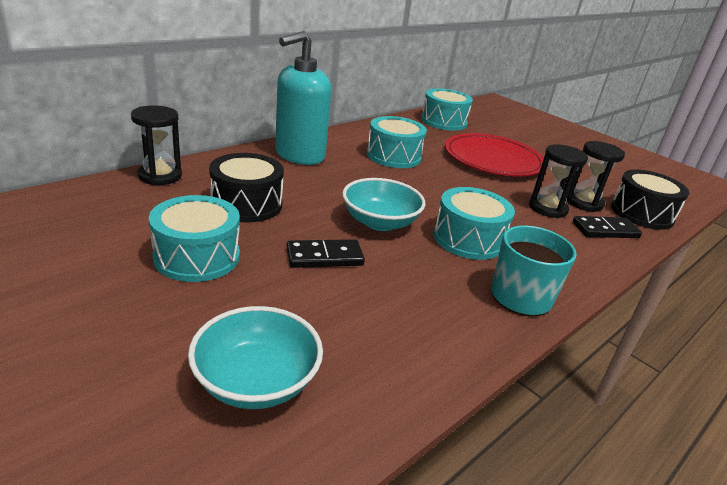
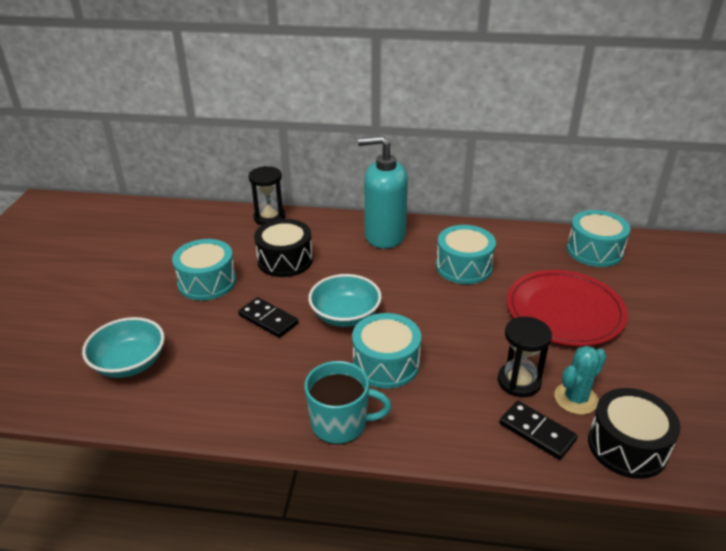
camera: 55 degrees right, 5 degrees up
(584, 203) = (576, 399): black hourglass -> turquoise cactus

